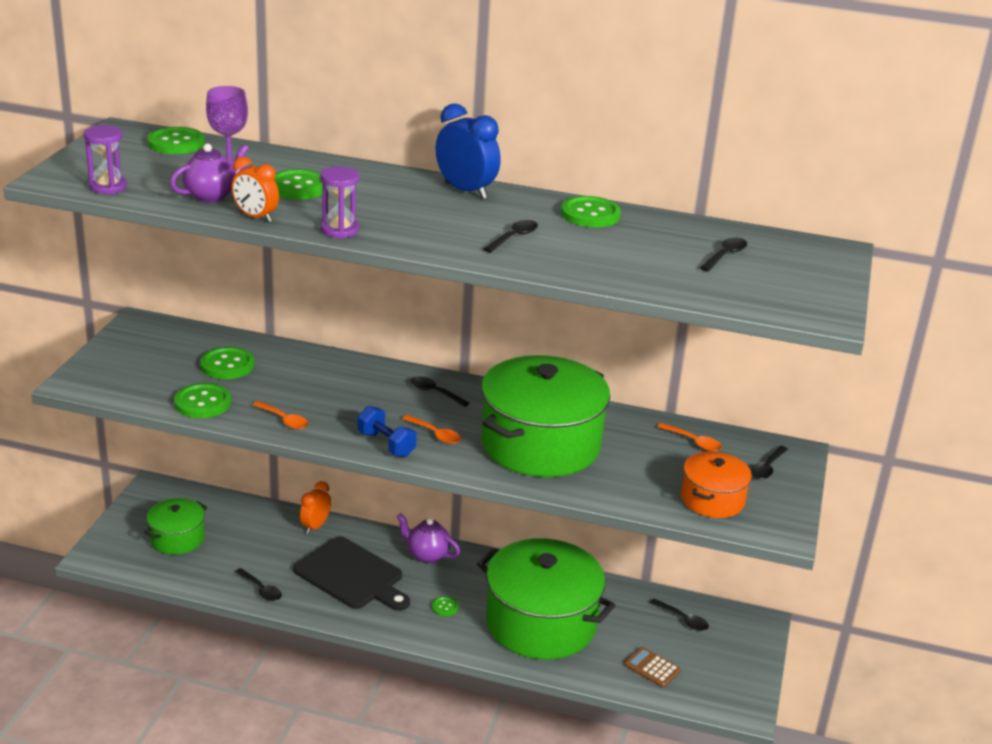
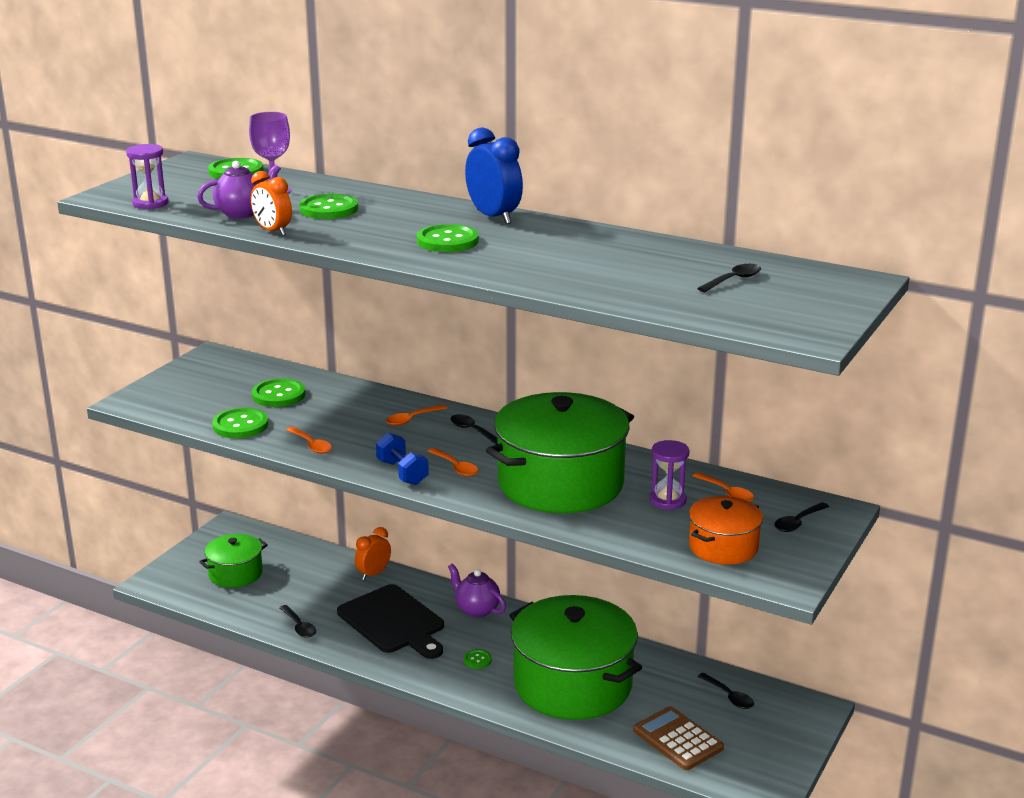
camera: 15 degrees right, 5 degrees down
(339, 230) = (347, 244): purple hourglass -> purple hourglass (667, 500)
(371, 384) = (412, 419): none -> orange spoon
(514, 237) = (518, 256): black spoon -> none
(590, 214) = (610, 240): green button -> green button (447, 241)
(652, 668) = (677, 739): brown calculator -> brown calculator, size x1.51

